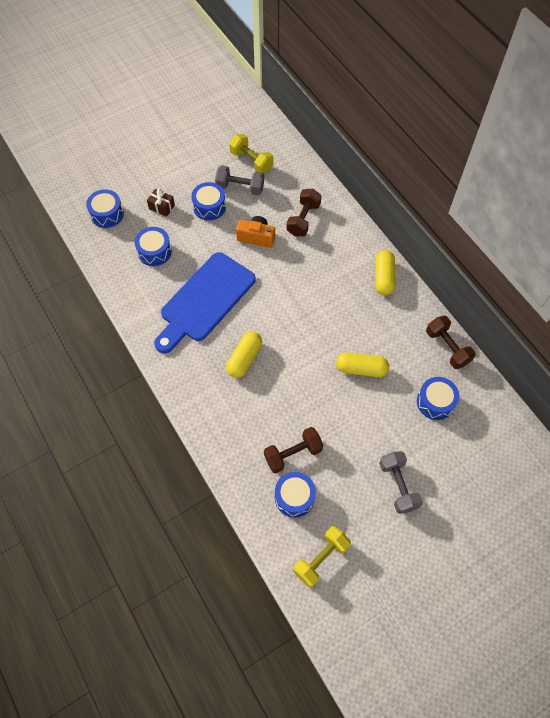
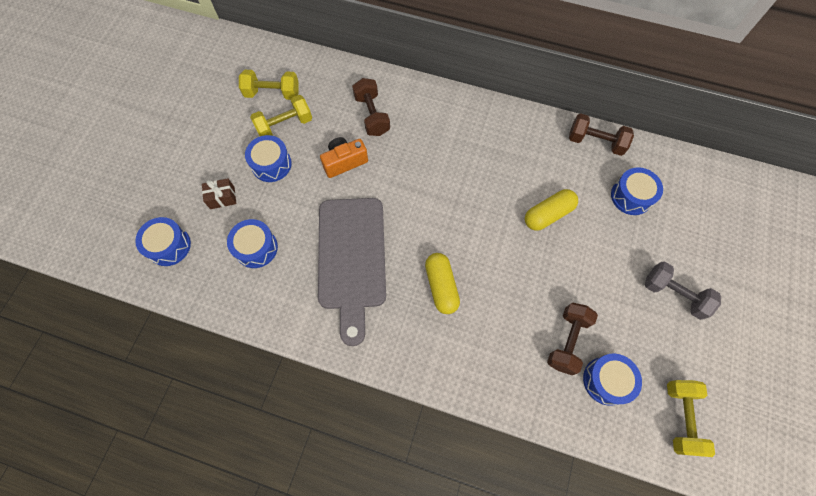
camera: 40 degrees left, 5 degrees up
(205, 300) = (351, 259): blue cutting board -> grey cutting board
(240, 187) = (285, 125): grey dumbbell -> yellow dumbbell
(383, 277) = (489, 119): yellow capsule -> none

